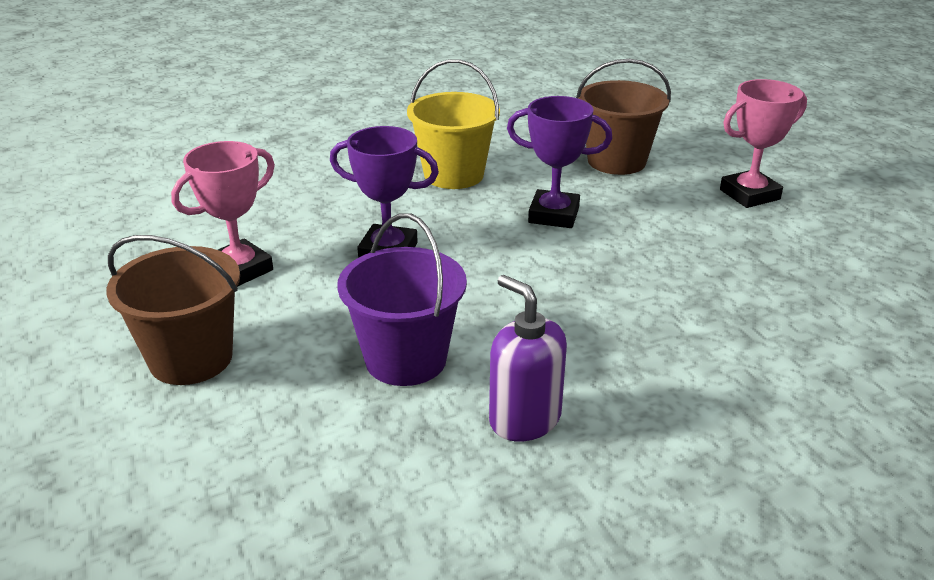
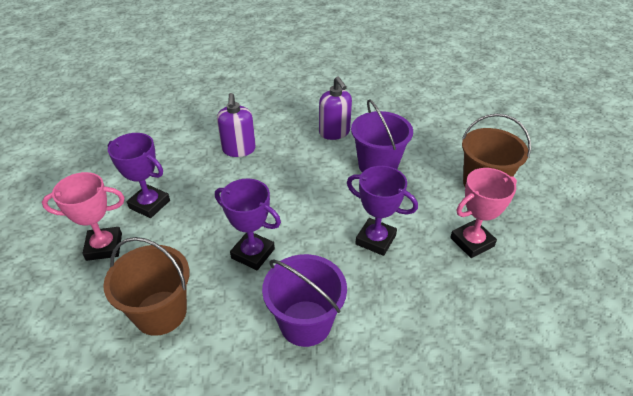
camera: 165 degrees left, 10 degrees up
(454, 175) = (305, 323): yellow bucket -> purple bucket
(700, 344) = (239, 149): none -> purple soap dispenser
(752, 241) = (149, 204): none -> purple trophy

